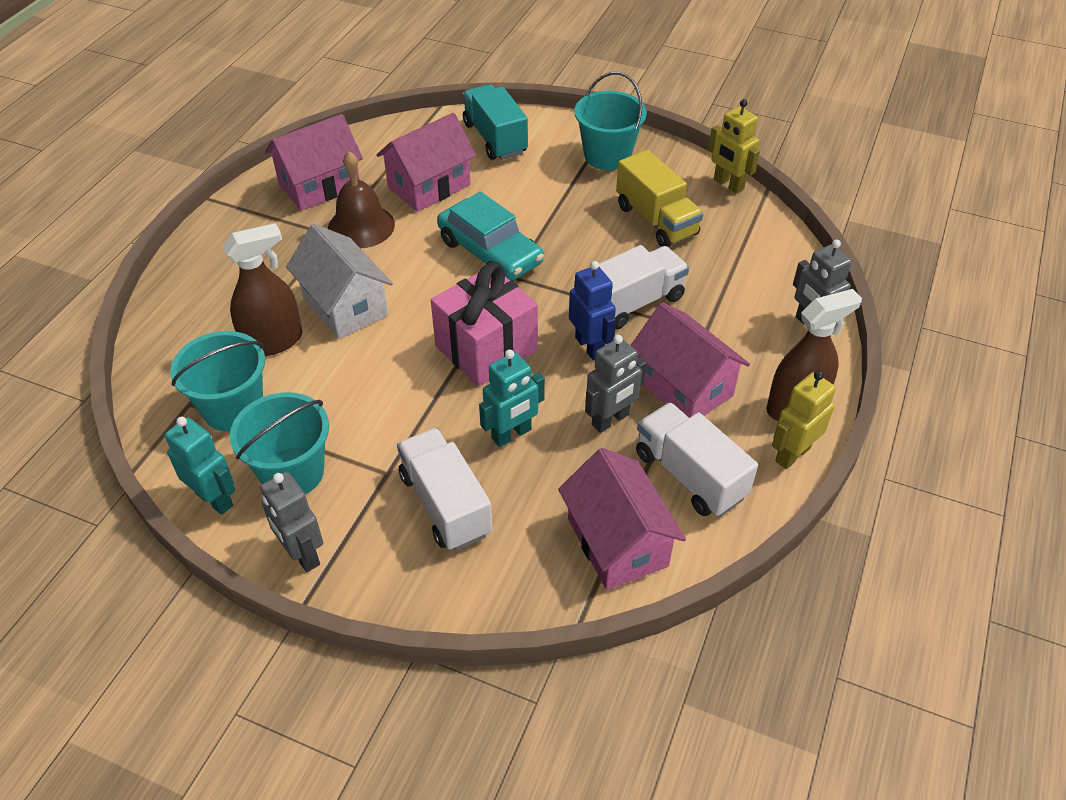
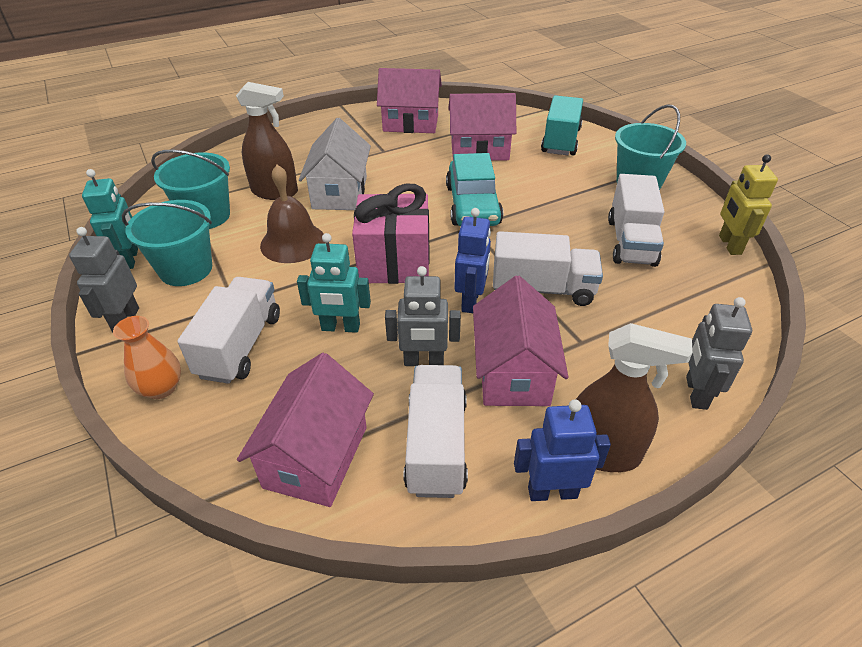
camera: 40 degrees right, 5 degrees down
(361, 226) = (407, 154): brown bell -> brown bell (293, 242)
(425, 582) = (161, 388): none -> orange vase
(656, 220) = (631, 242): yellow truck -> white truck
(792, 454) = (552, 492): yellow robot -> blue robot

